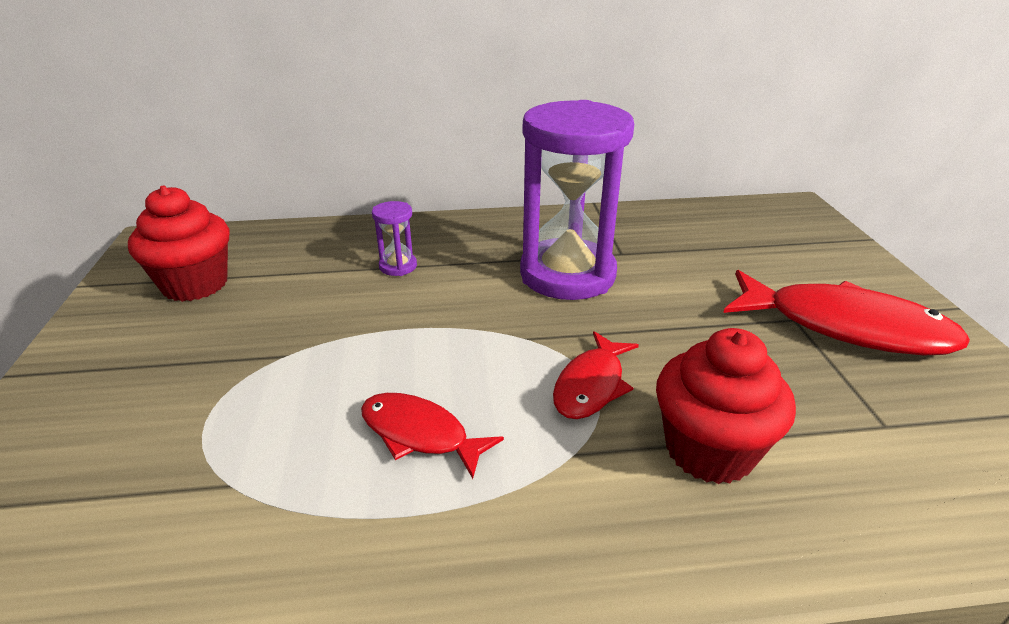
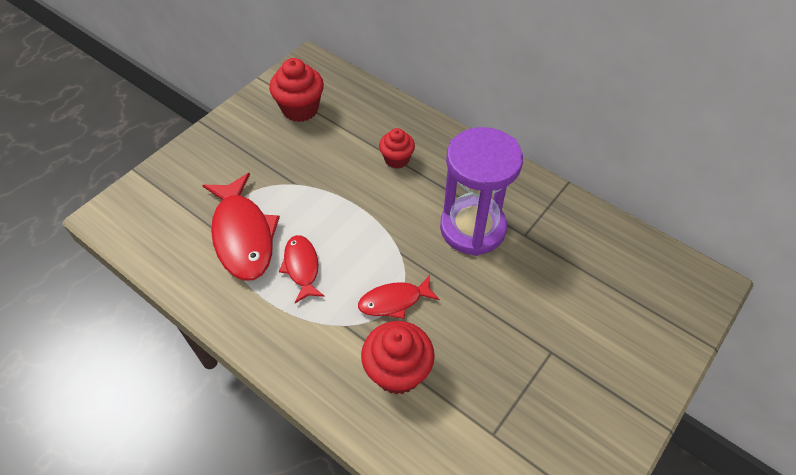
camera: 45 degrees right, 20 degrees up
(398, 266) = (397, 159): purple hourglass -> red cupcake
(845, 327) = (571, 380): red fish -> red fish (243, 235)

